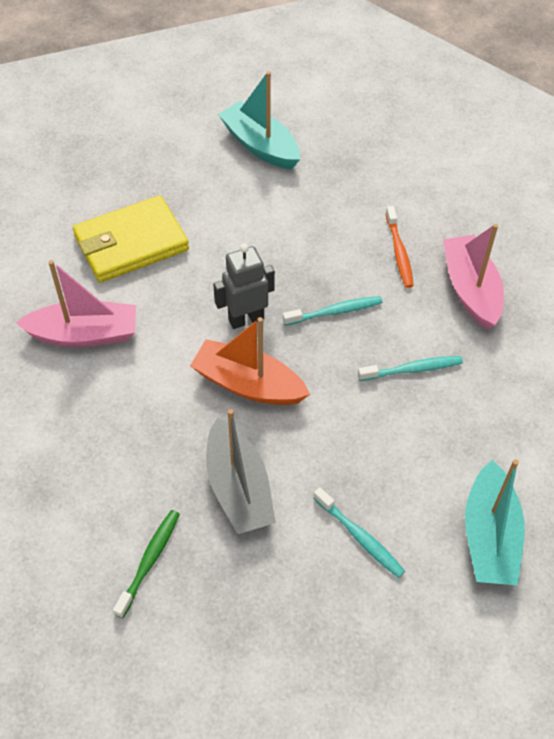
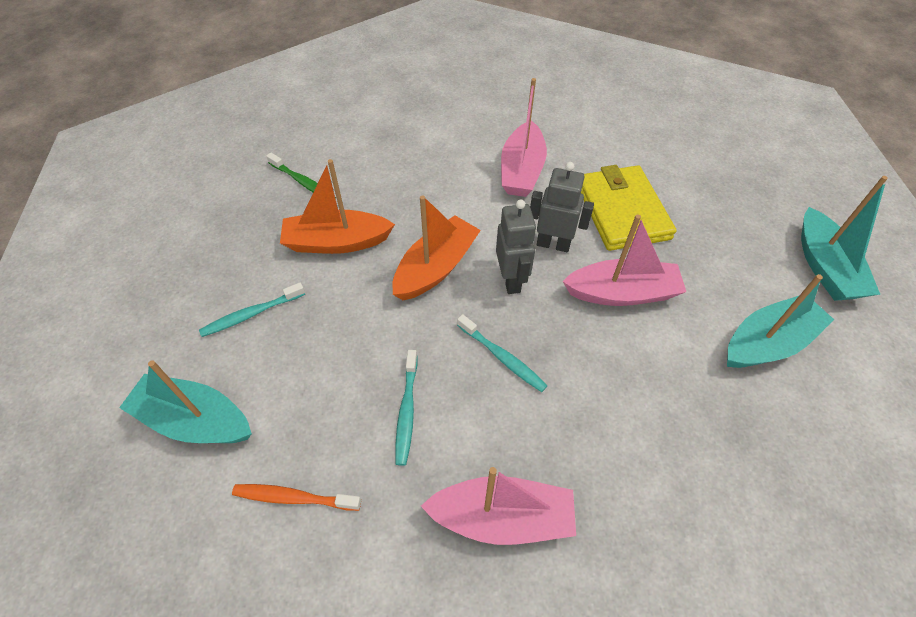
camera: 105 degrees right, 0 degrees up
(169, 109) = (825, 267): none -> turquoise boat
(190, 292) = (553, 244): none -> grey robot
(237, 236) = (622, 293): none -> pink boat
(238, 488) = (336, 242): grey boat -> orange boat
(335, 312) = (502, 357): turquoise toothbrush -> turquoise toothbrush turned 45 degrees counterclockwise
(399, 252) = (577, 449): orange toothbrush -> orange toothbrush (294, 498)

